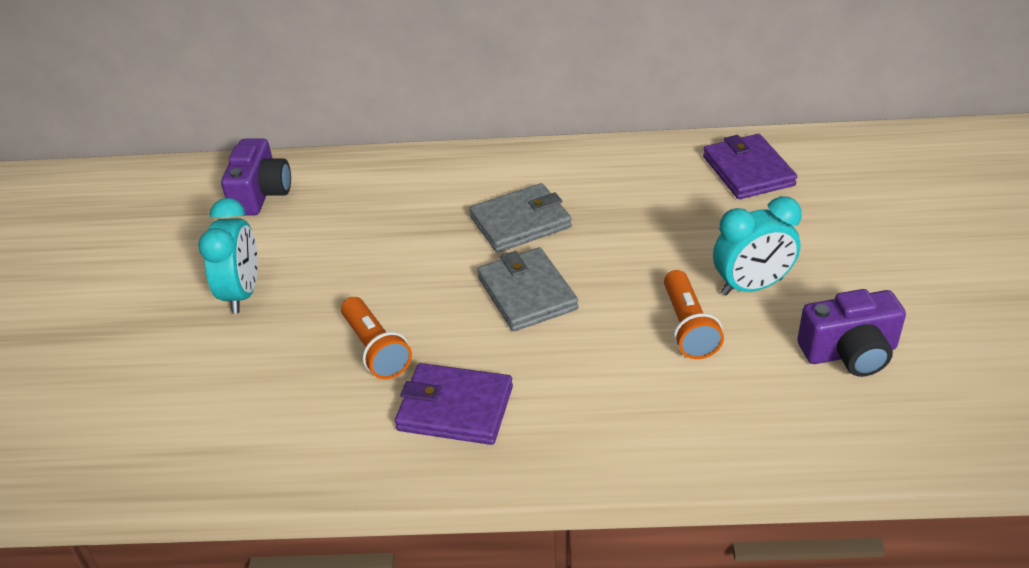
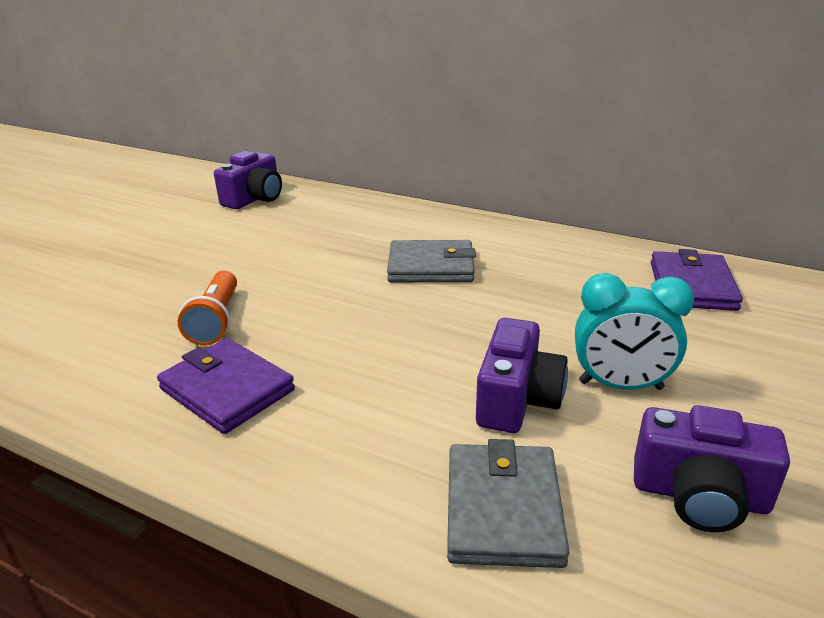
camera: 25 degrees right, 10 degrees down
(242, 293) = (169, 253): turquoise clock -> none
(527, 293) = (384, 320): grey wallet -> grey wallet (503, 509)
(688, 327) = (517, 399): orange flashlight -> purple camera

